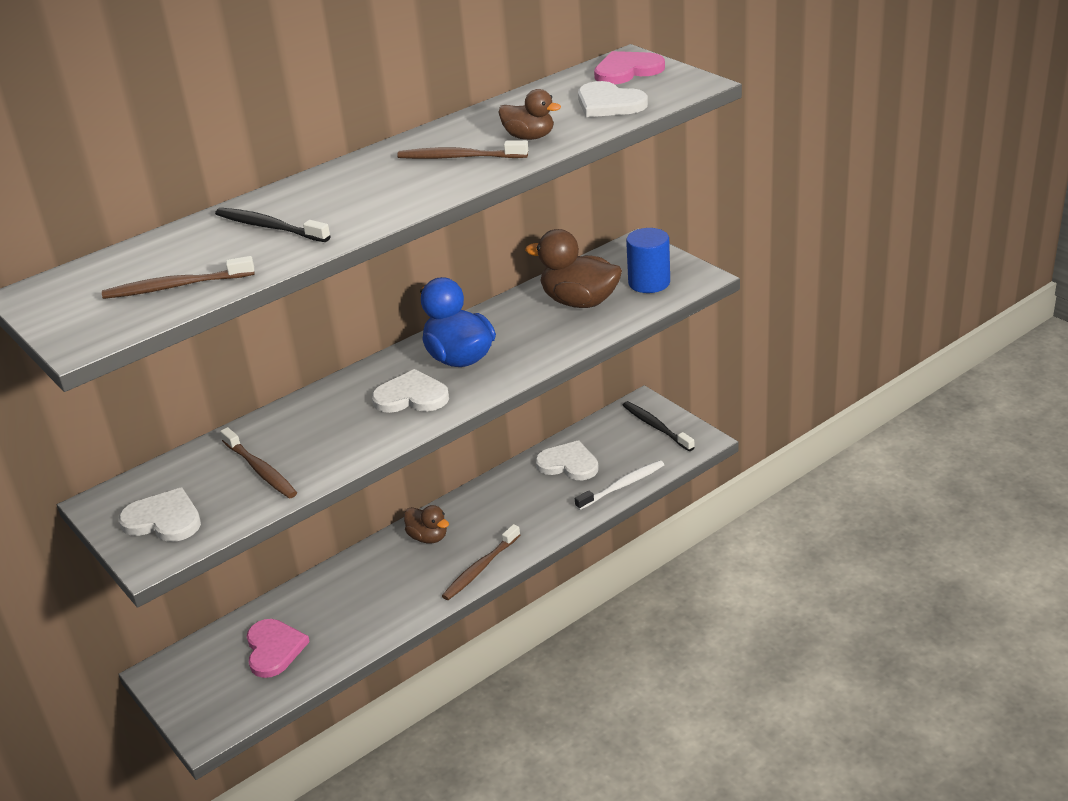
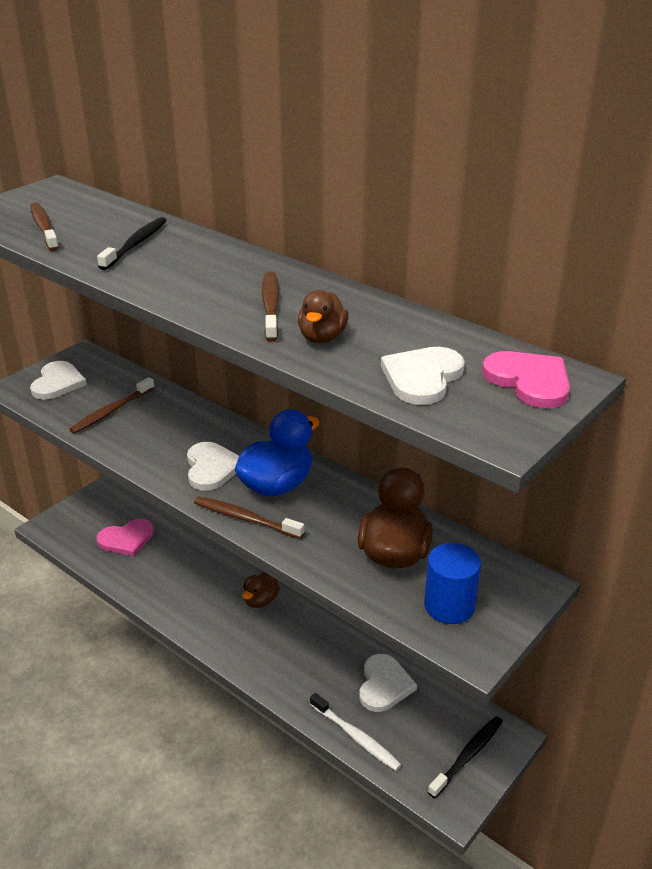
camera: 75 degrees right, 0 degrees up
(480, 568) = (221, 643): brown toothbrush -> brown toothbrush (246, 519)

